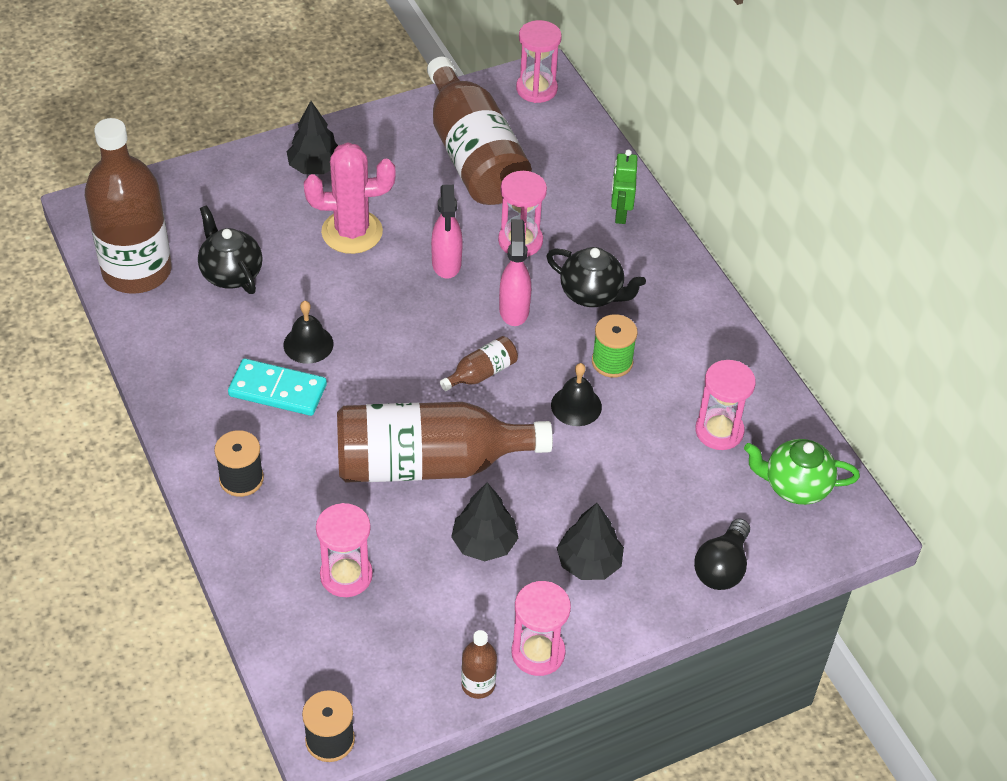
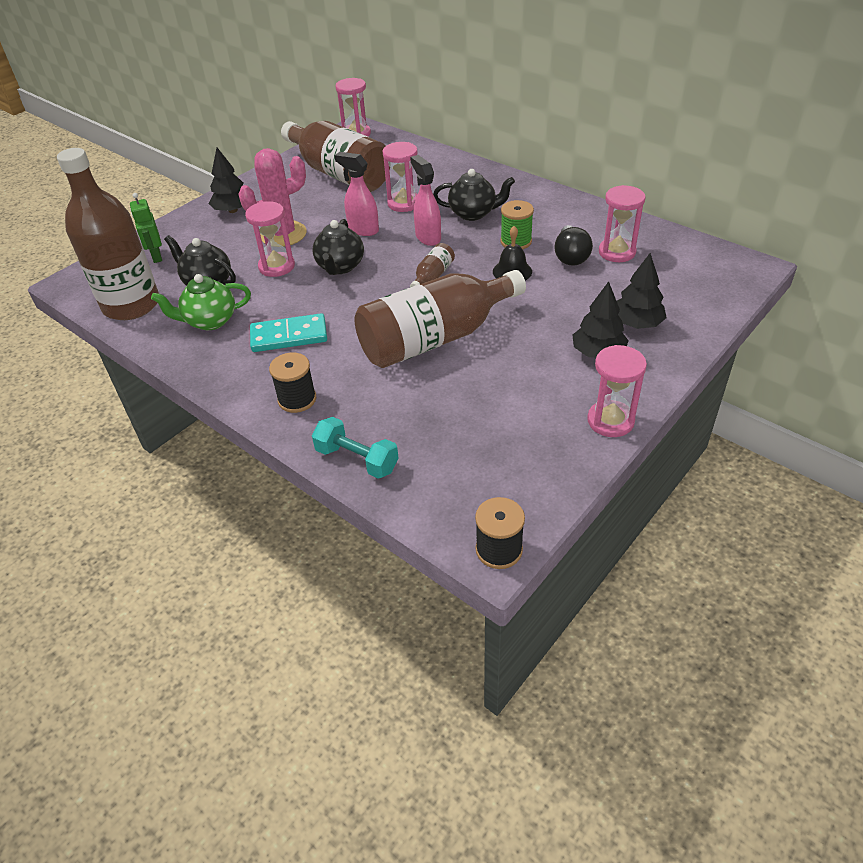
camera: 20 degrees left, 5 degrees down
(259, 579) = (357, 459): none -> turquoise dumbbell
(308, 344) = (294, 302): black bell -> none
(346, 575) = (425, 429): pink hourglass -> pink hourglass (276, 266)
(387, 312) = (340, 267): none -> black teapot
(446, 264) = (363, 229): pink spray bottle -> pink spray bottle turned 150 degrees clockwise
(478, 684) = (584, 460): brown bottle -> none
(484, 543) = (514, 369): black tree -> black tree (637, 324)
(620, 214) = (457, 172): green robot -> green robot (156, 256)
(722, 567) = (688, 321): black light bulb -> black light bulb (570, 256)
(795, 486) = (691, 262): green teapot -> green teapot (210, 321)

